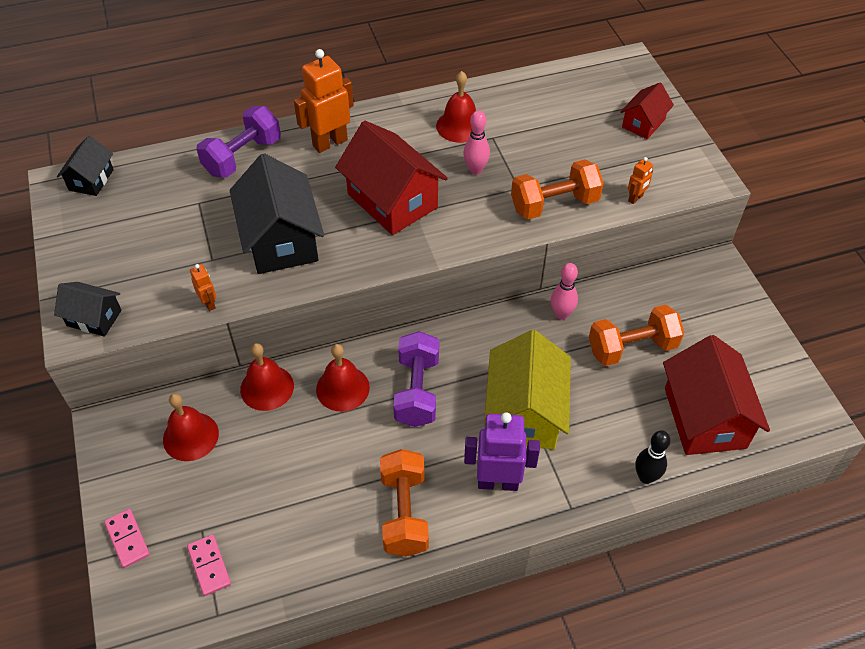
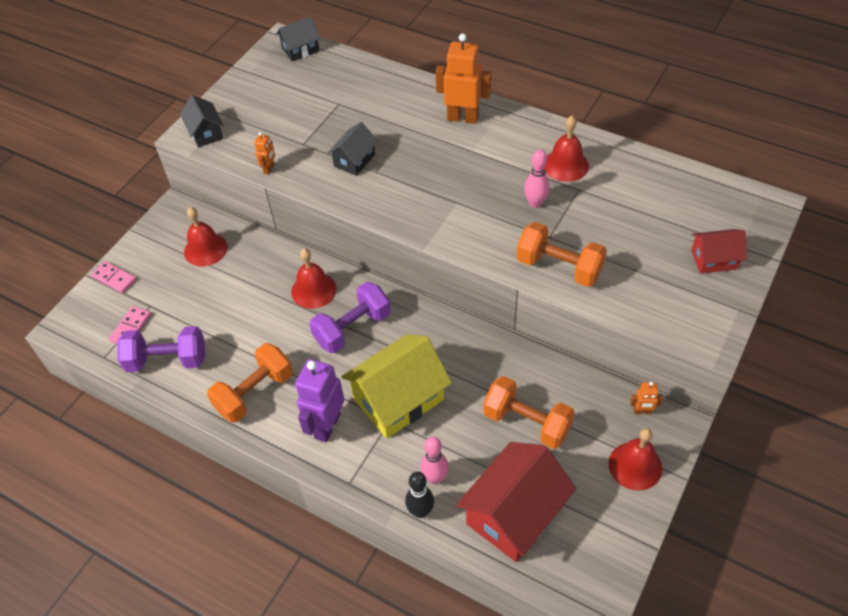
camera: 50 degrees right, 0 degrees up
(127, 539) = (114, 278): pink domino -> pink domino turned 75 degrees counterclockwise
(242, 157) = (399, 91): purple dumbbell -> purple dumbbell (167, 360)
(267, 387) = (275, 254): red bell -> red bell (635, 466)
(281, 240) = (354, 160): black house -> black house, size x0.54
(392, 201) = (452, 184): red house -> none
(498, 482) = (327, 426): purple robot -> purple robot turned 120 degrees counterclockwise
(561, 314) = (507, 358): pink bowling pin -> pink bowling pin (435, 478)
(635, 198) = (627, 309): orange robot -> orange robot (642, 411)

